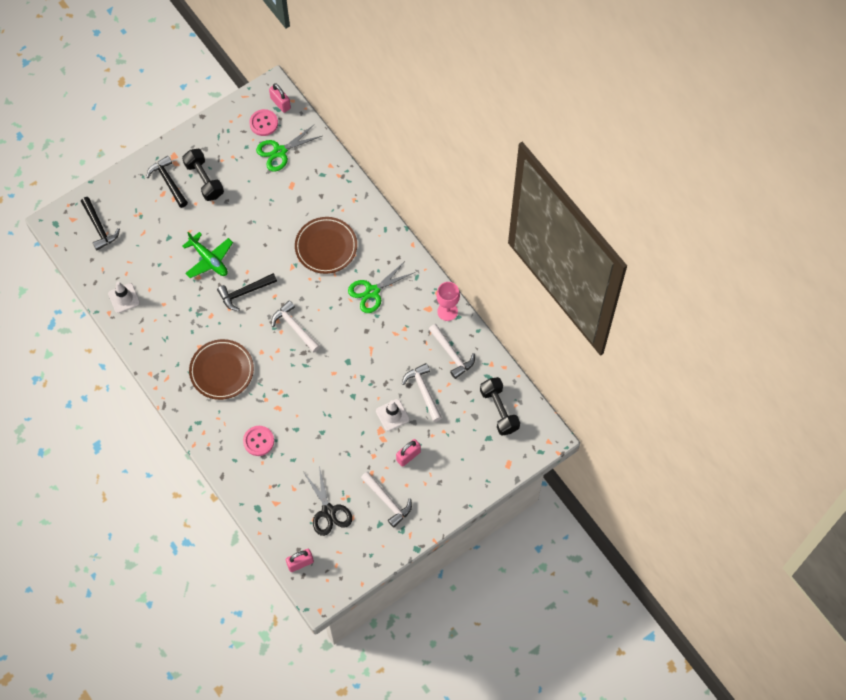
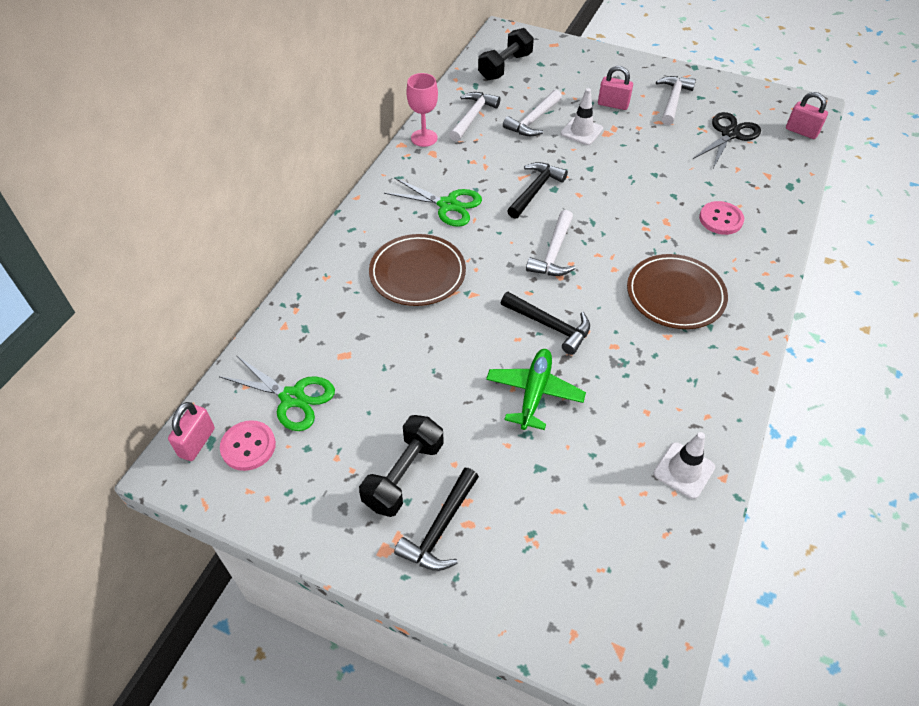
camera: 120 degrees left, 15 degrees down
(99, 227) = (600, 590): black hammer -> black hammer (535, 190)

